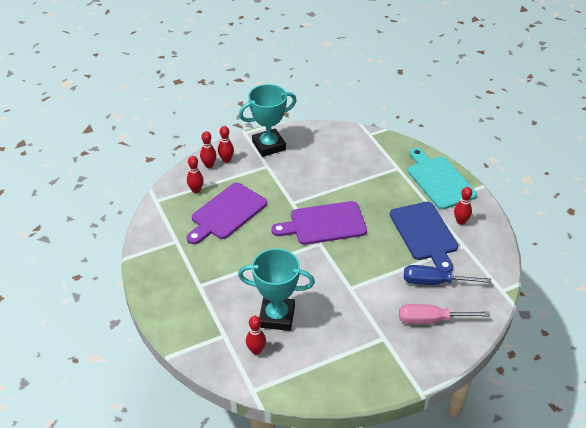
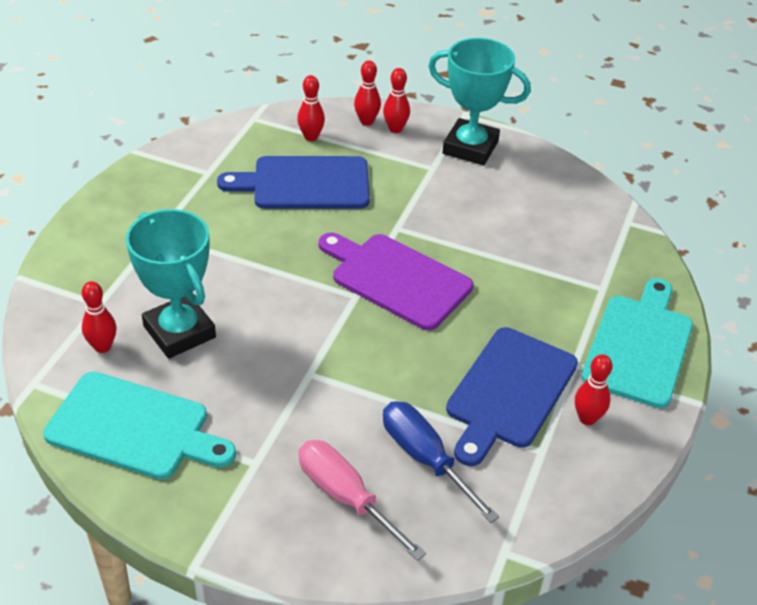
camera: 45 degrees right, 0 degrees up
(226, 213) = (304, 183): purple cutting board -> blue cutting board
(321, 368) = (134, 428): none -> turquoise cutting board

